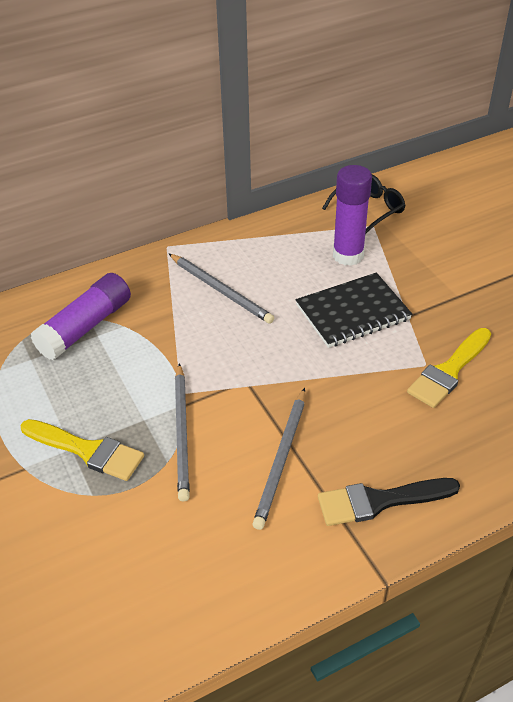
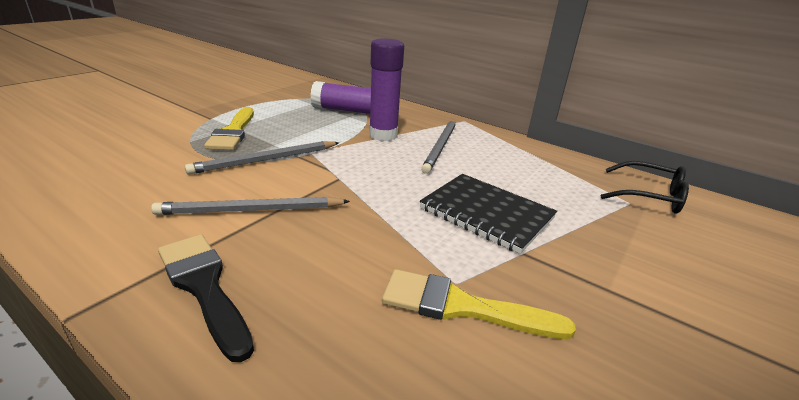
camera: 60 degrees right, 15 degrees down
(348, 255) = (564, 196): purple glue stick -> purple glue stick (383, 135)

